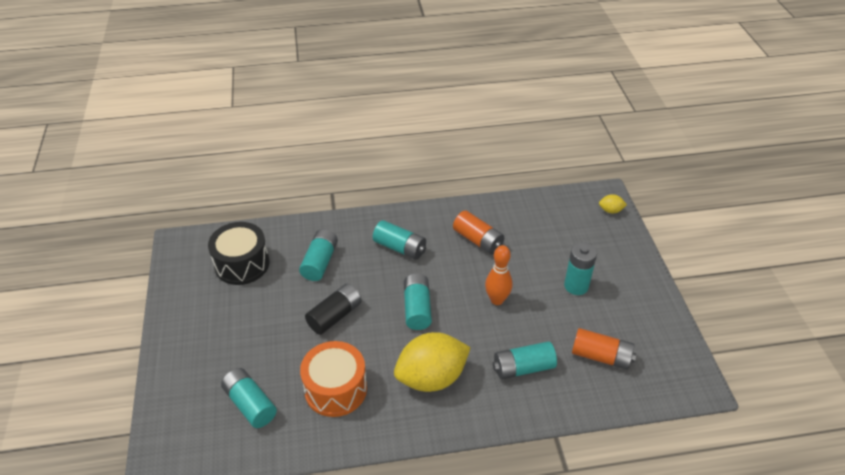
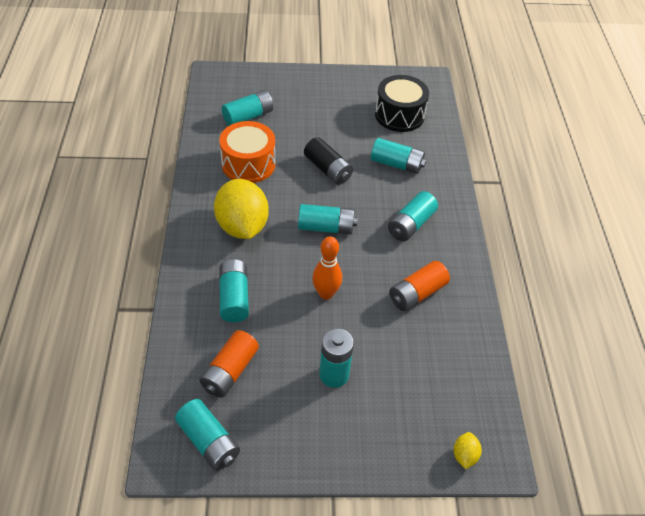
camera: 95 degrees right, 5 degrees up
(669, 358) = (209, 441): none -> turquoise battery

